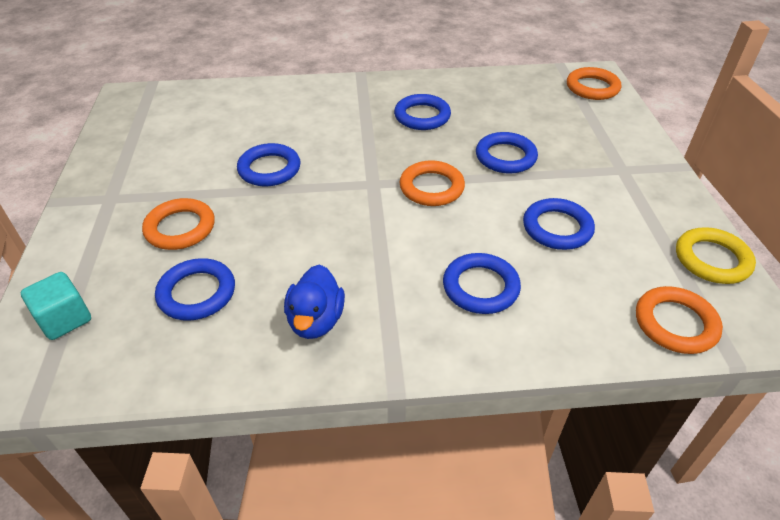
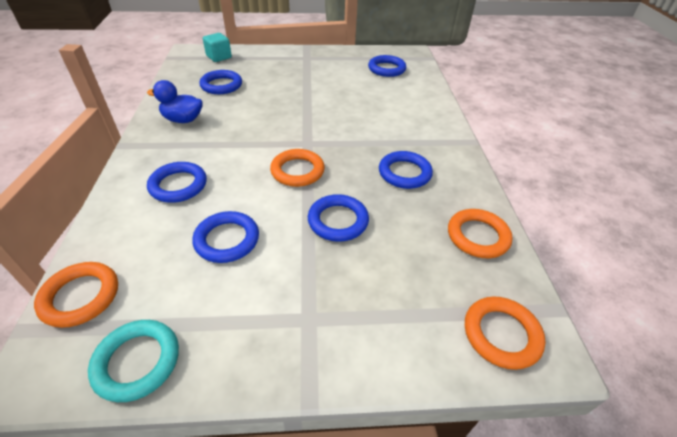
camera: 90 degrees right, 0 degrees up
(180, 228) = (275, 77): orange ring -> orange ring (477, 236)
(269, 169) = (329, 102): blue ring -> blue ring (386, 69)
(712, 259) = (137, 362): yellow ring -> turquoise ring

